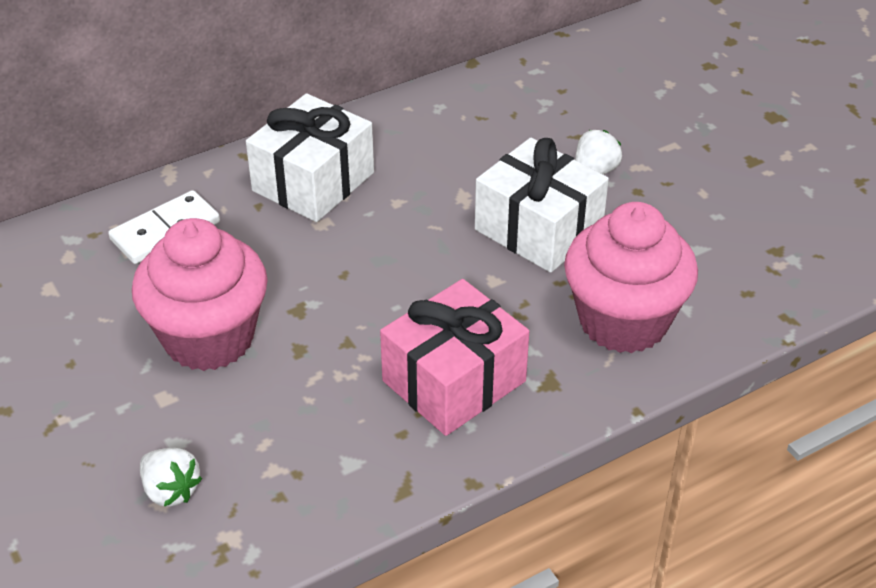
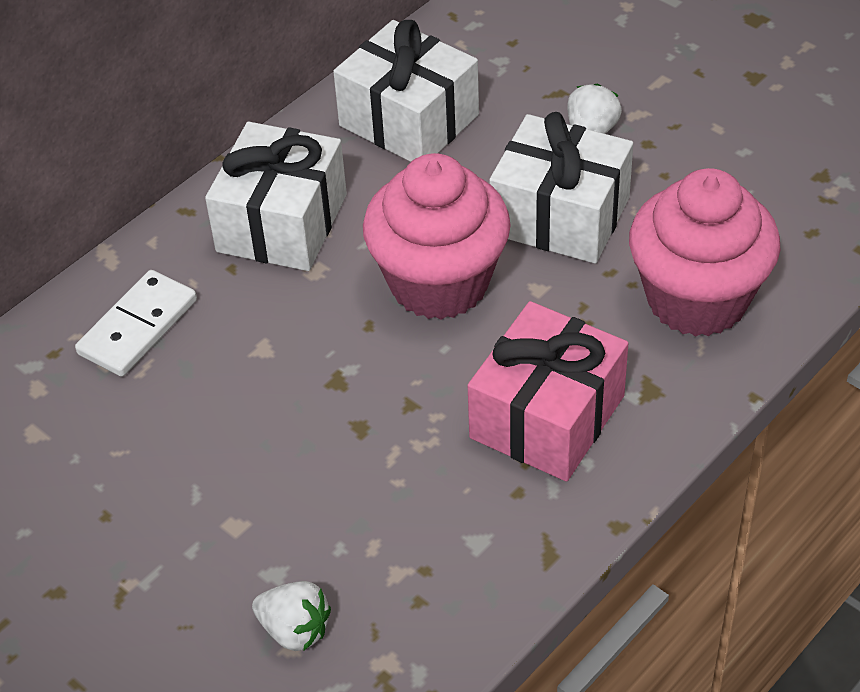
camera: 15 degrees left, 5 degrees up
(209, 338) = (251, 442): pink cupcake -> pink cupcake (439, 283)
(450, 129) = (409, 120): none -> white gift

